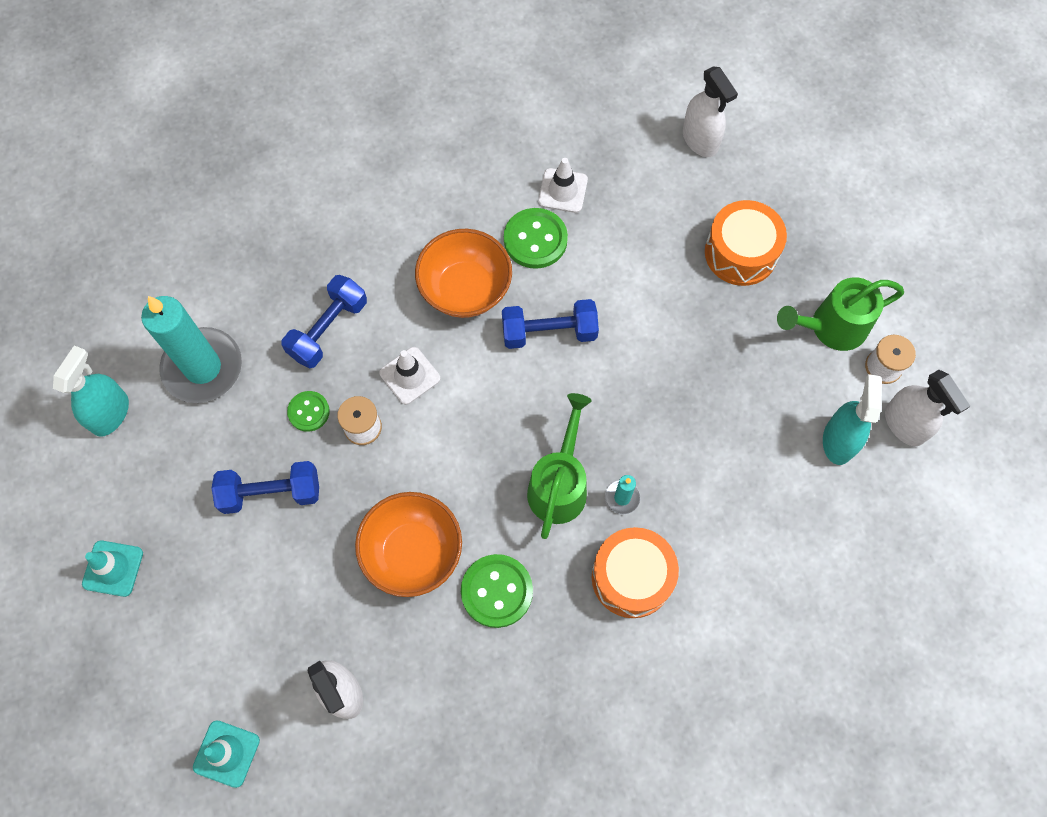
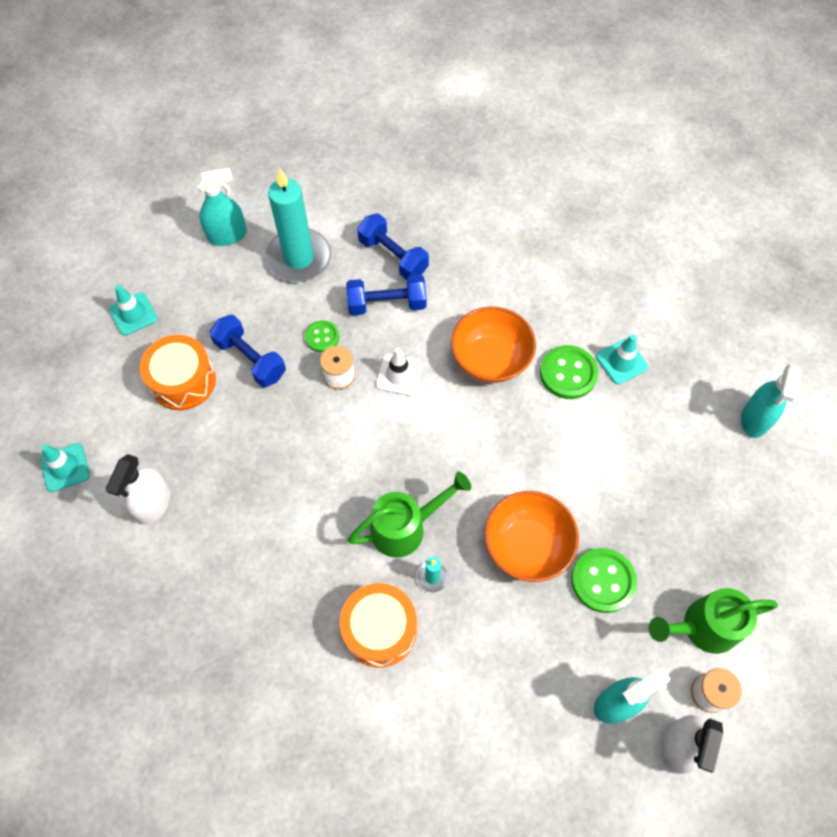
camera: 50 degrees right, 5 degrees down
(413, 552) = (280, 472): orange bowl -> orange bowl (527, 546)
(497, 591) = (296, 546): green button -> green button (603, 581)
(549, 332) = (509, 434): blue dumbbell -> blue dumbbell (393, 256)
(562, 190) = (621, 362): white traffic cone -> turquoise traffic cone
(700, 140) = (755, 419): white spray bottle -> turquoise spray bottle
(740, 253) = (696, 515): orange drum -> orange drum (183, 381)
(831, 327) = (702, 627): green watering can -> green watering can turned 45 degrees counterclockwise

